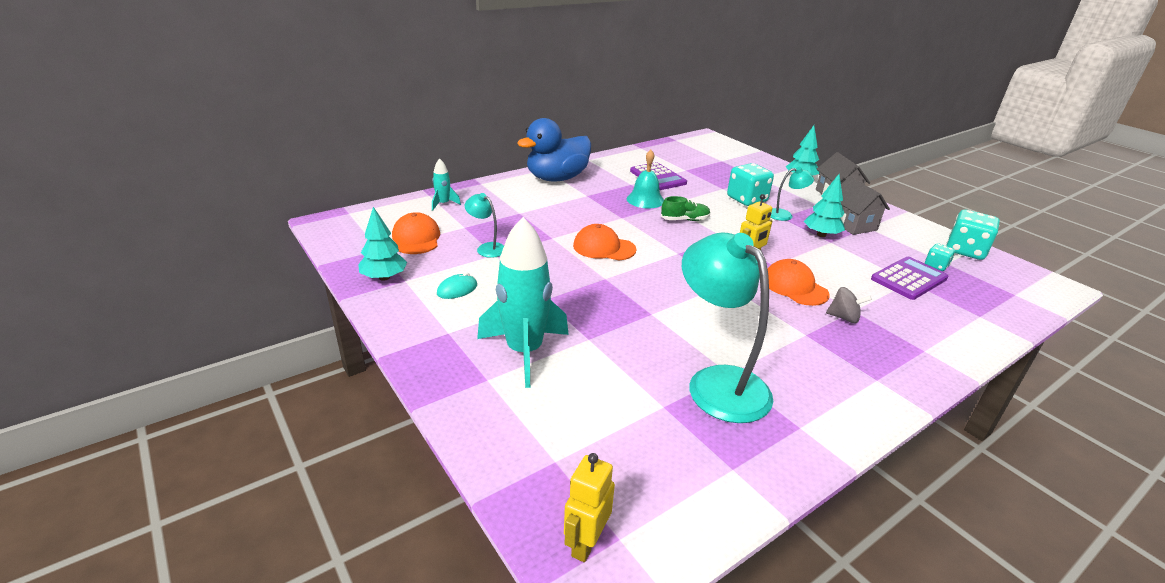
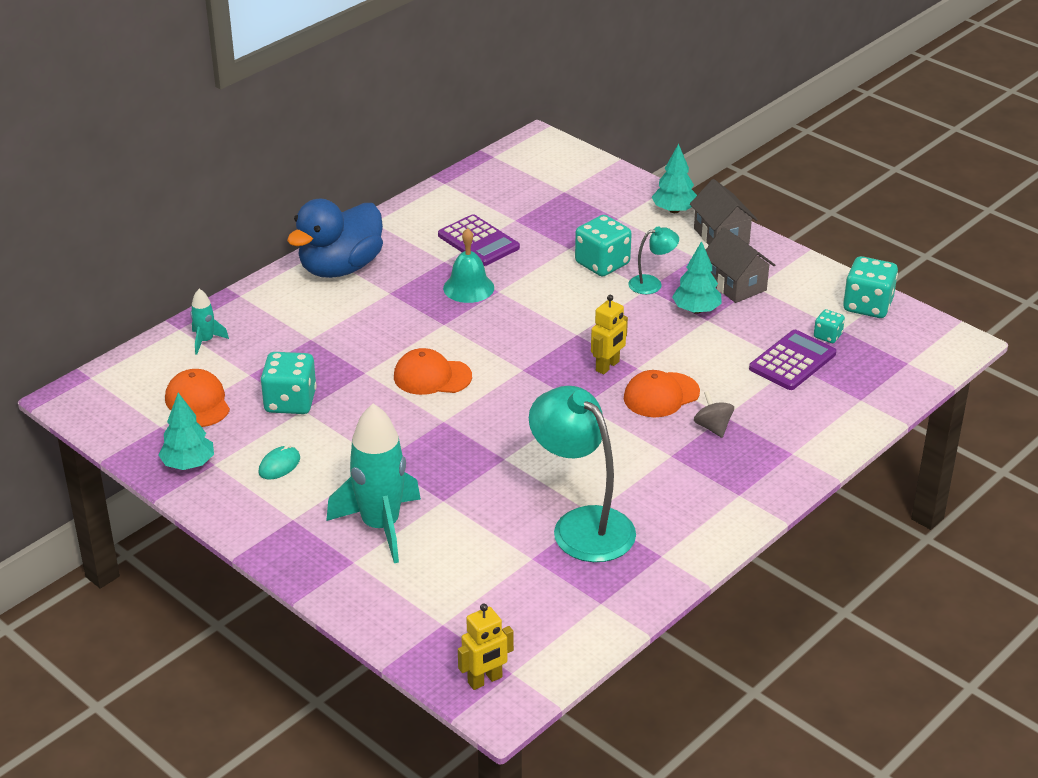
camera: 10 degrees left, 5 degrees up
(487, 248) = (290, 402): turquoise lamp -> turquoise dice
(586, 543) = (485, 680): yellow robot -> yellow robot turned 135 degrees counterclockwise
(684, 220) = (524, 314): green shoe -> none
(794, 287) = (661, 395): orange cap -> orange cap turned 75 degrees counterclockwise
(843, 318) = (713, 427): grey spinning top -> grey spinning top turned 120 degrees counterclockwise

